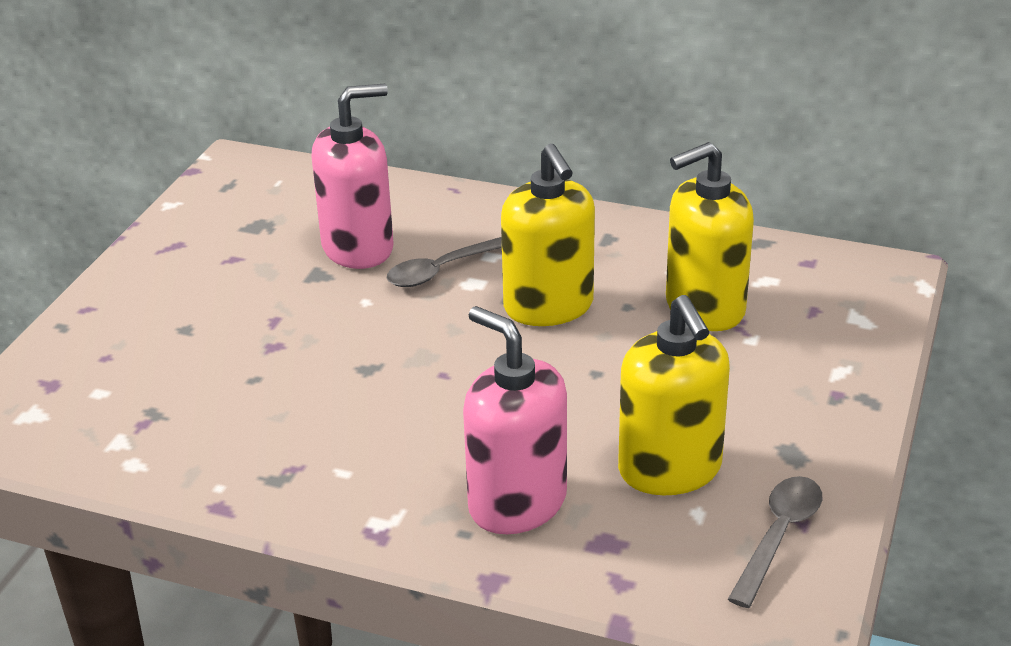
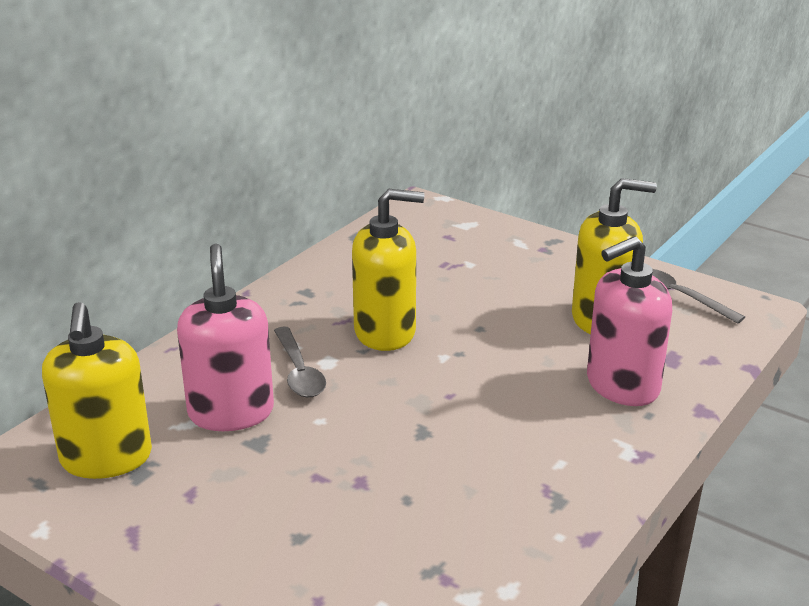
camera: 75 degrees left, 5 degrees down
(704, 308) = (424, 272): yellow soap dispenser -> yellow soap dispenser (106, 458)

